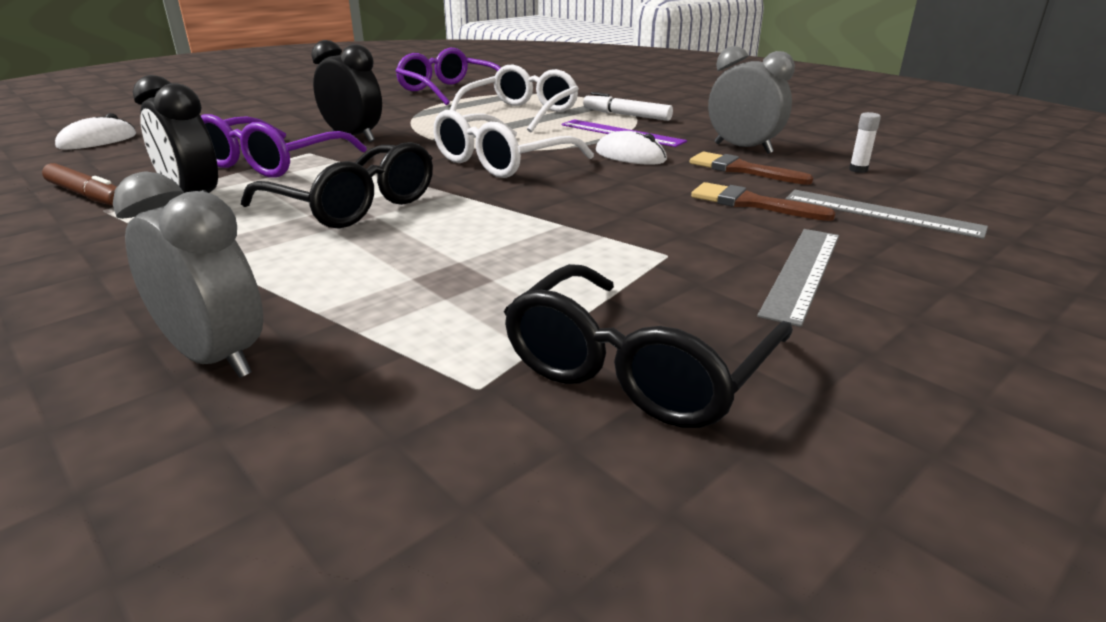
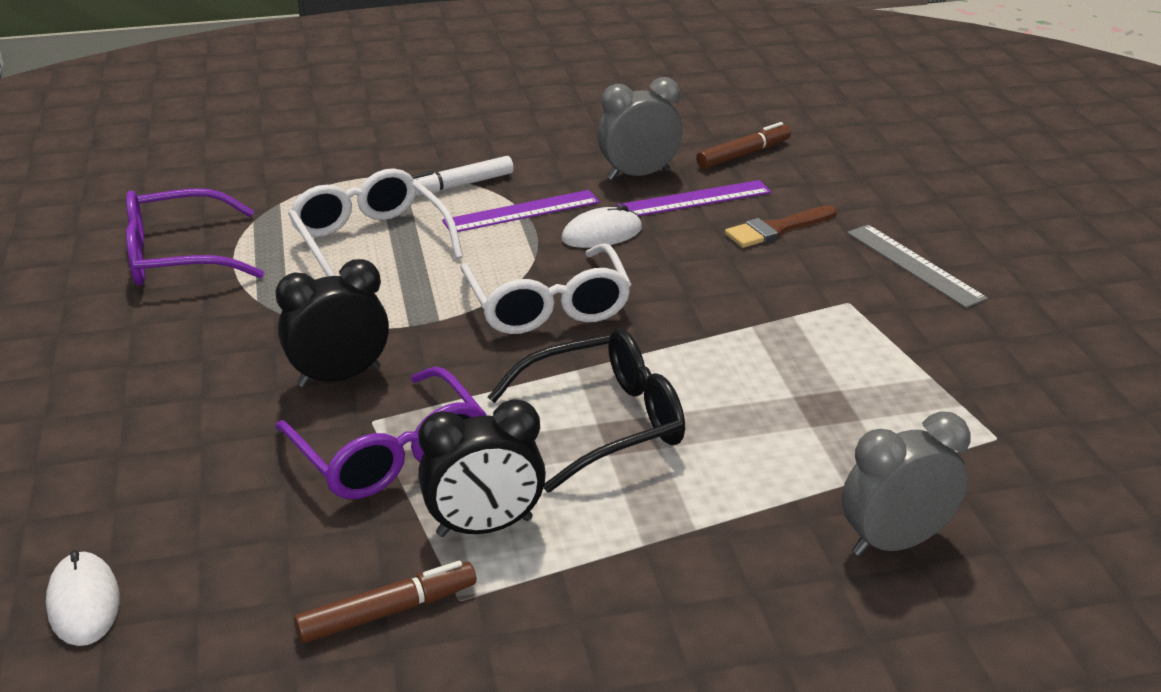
camera: 60 degrees left, 5 degrees up
(637, 368) = (1005, 374): black glasses -> none
(741, 170) = (694, 199): brown brush -> purple ruler
(858, 170) = (743, 154): white glue stick -> brown marker
(881, 213) = (839, 190): grey ruler -> none

